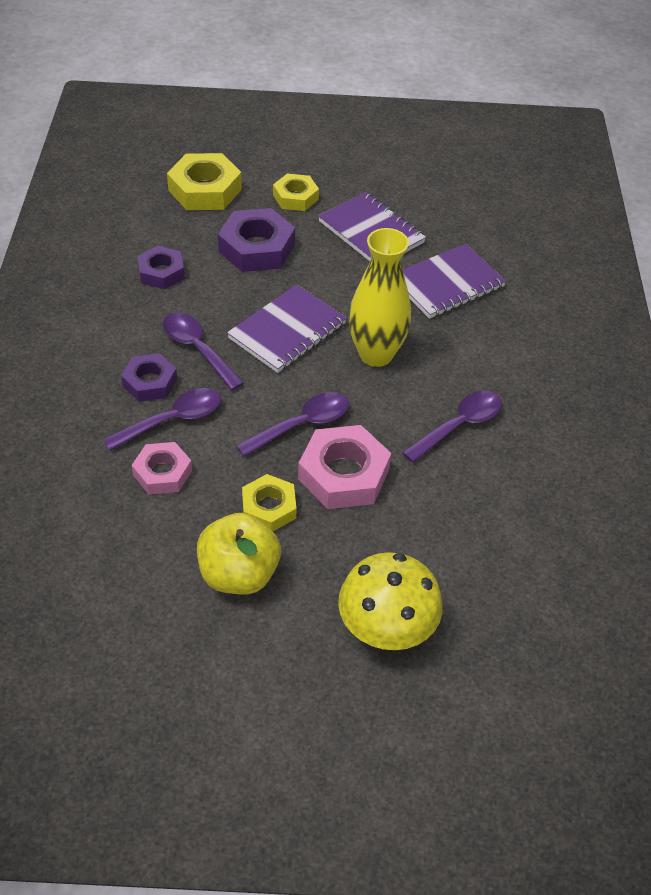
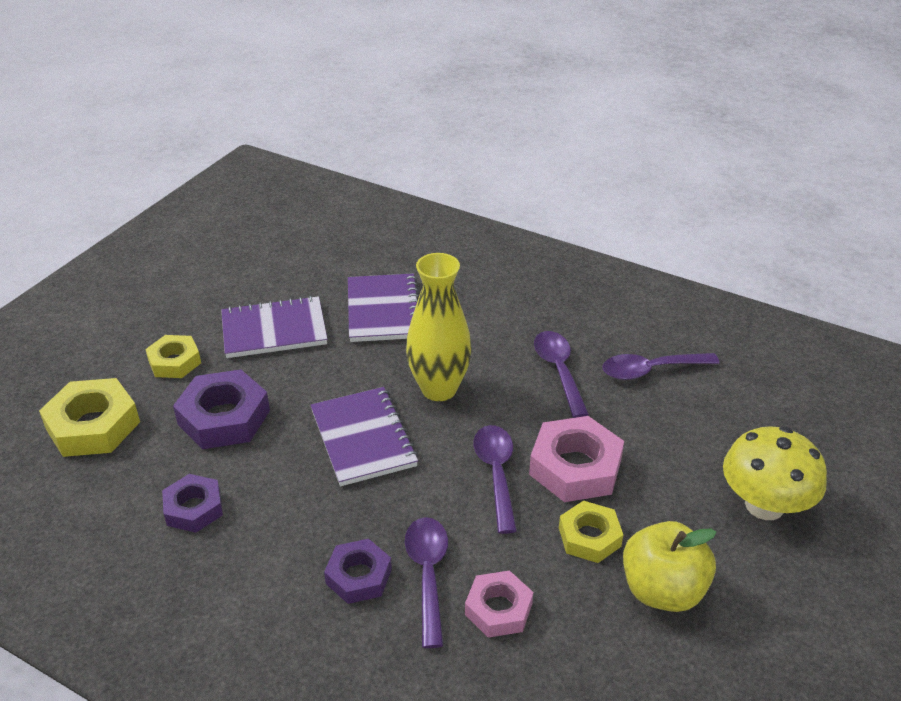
camera: 60 degrees left, 10 degrees down
(197, 349) = (338, 518): purple spoon -> purple spoon (650, 370)

